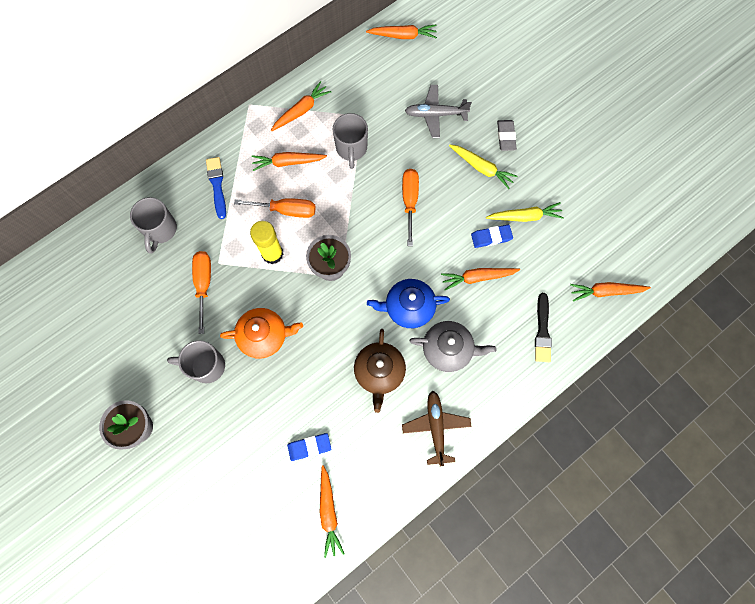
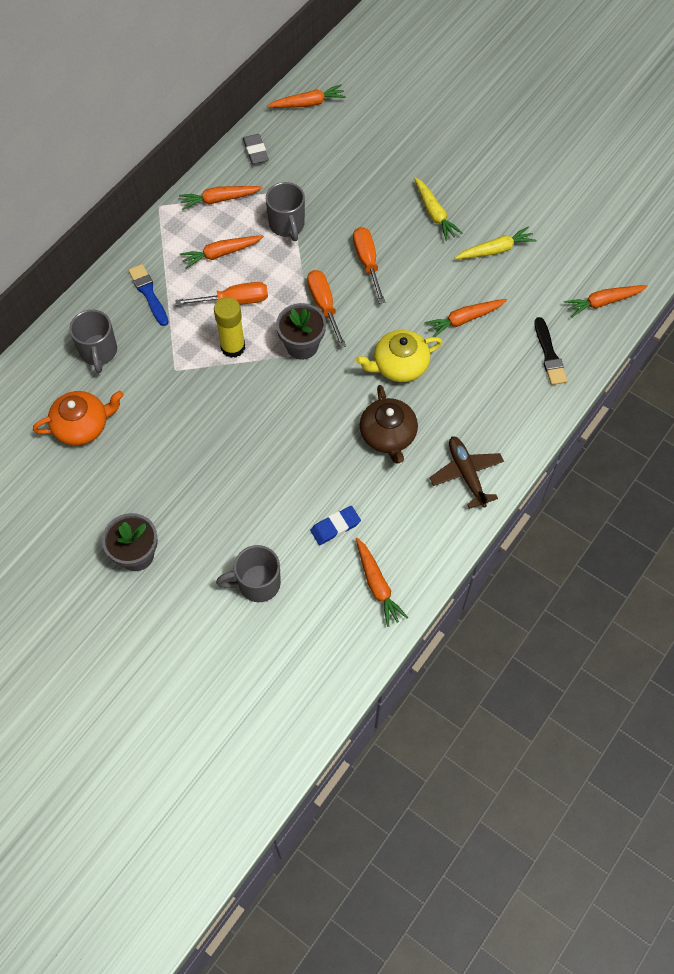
camera: 15 degrees left, 10 degrees down
(204, 285) = (165, 395): orange screwdriver -> orange screwdriver (324, 306)
(206, 366) = (194, 475): grey mug -> grey mug (257, 584)
(264, 336) = (250, 430): orange teapot -> orange teapot (82, 425)
(301, 110) = (219, 199): orange carrot -> orange carrot turned 135 degrees counterclockwise
(408, 307) = (399, 365): blue teapot -> yellow teapot
(435, 114) = (368, 172): grey plane -> none
(448, 349) = (455, 396): grey teapot -> none
(481, 168) = (434, 213): yellow carrot -> yellow carrot turned 45 degrees clockwise
(491, 237) = (466, 277): blue eraser -> none
(506, 136) = (450, 178): grey eraser -> grey eraser (255, 151)

